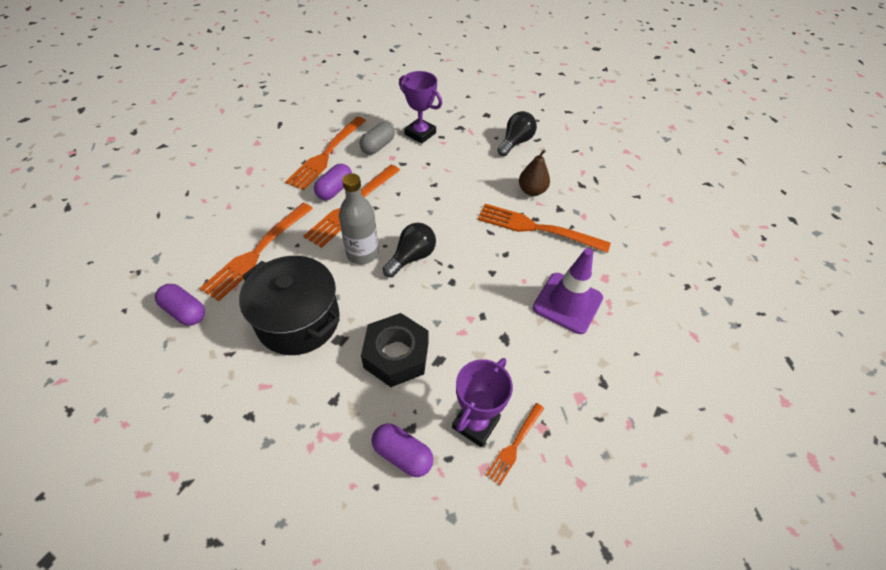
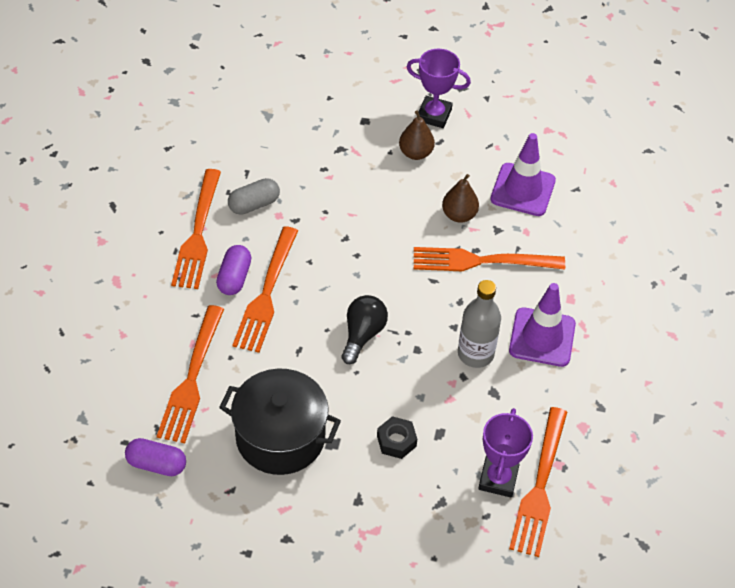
camera: 20 degrees left, 0 degrees up
(362, 253) = (307, 346): grey bottle -> grey bottle (475, 354)
(378, 146) = (254, 204): grey capsule -> grey capsule turned 45 degrees clockwise
(396, 355) = (396, 441): black nut -> black nut, size x0.57
(402, 454) = (444, 525): purple capsule -> none
(420, 133) = (296, 172): purple trophy -> purple trophy (434, 115)
(515, 142) = (415, 153): black light bulb -> brown pear
(515, 445) = (540, 486): orange fork -> orange fork, size x1.90
(591, 186) = (523, 190): none -> purple traffic cone

